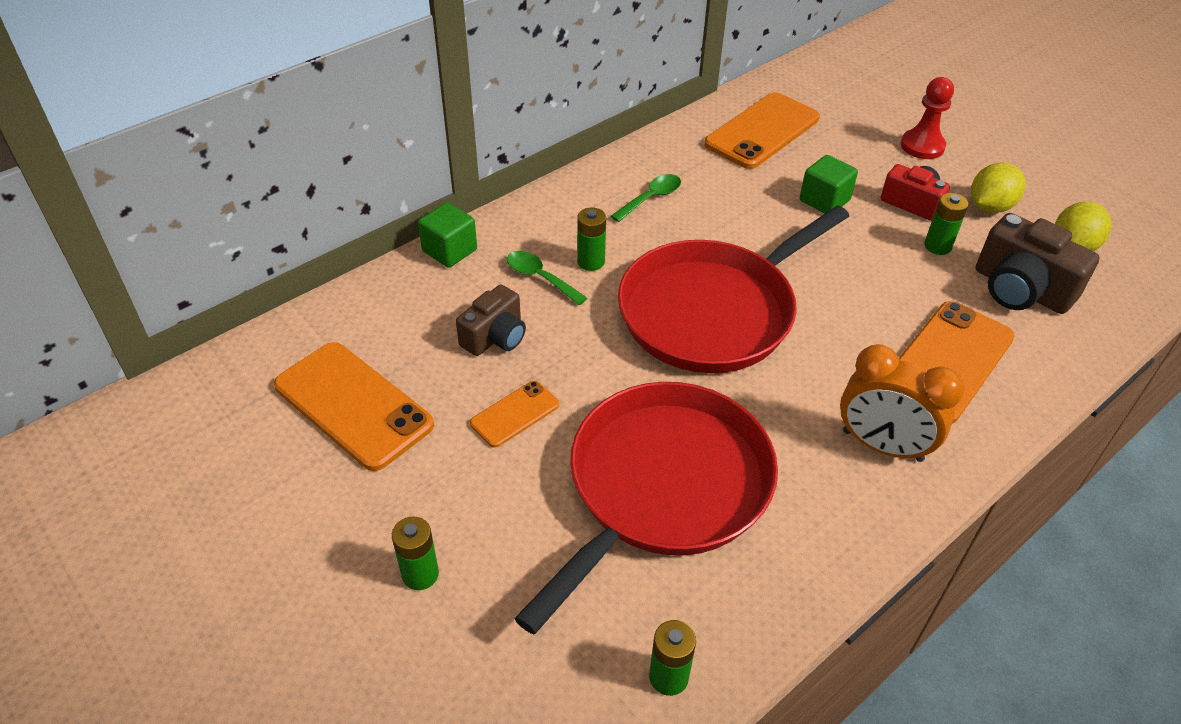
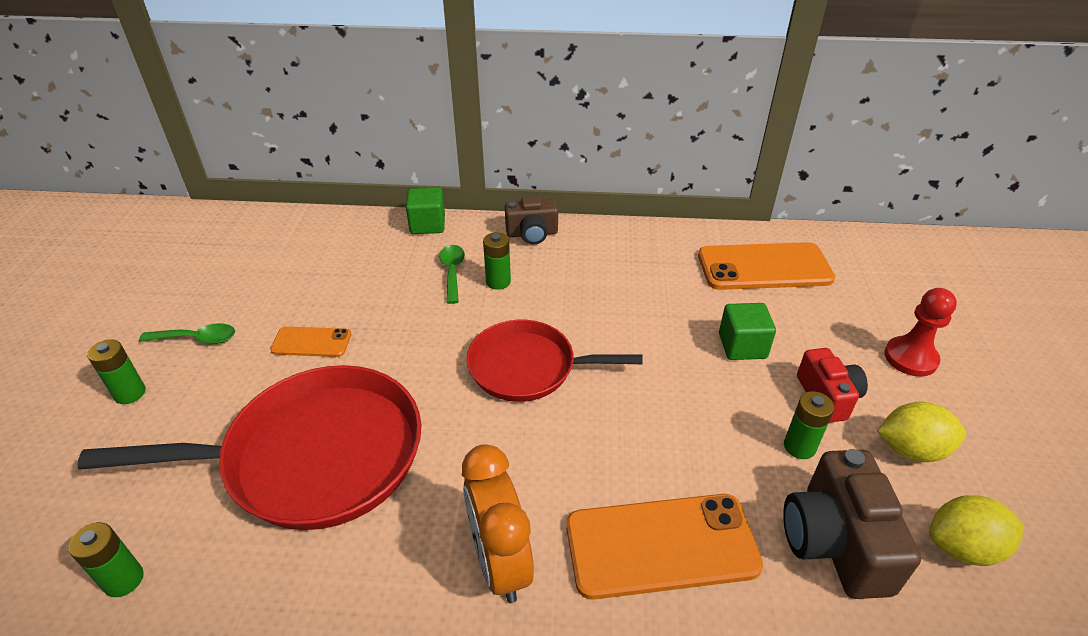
camera: 45 degrees right, 5 degrees down
(353, 405) = (249, 277): orange phone -> none
(495, 337) = (373, 290): brown camera -> brown camera (532, 234)
(651, 198) = (602, 266): green spoon -> green spoon (197, 339)
(713, 312) = (527, 367): red pan -> red pan, size x0.62

